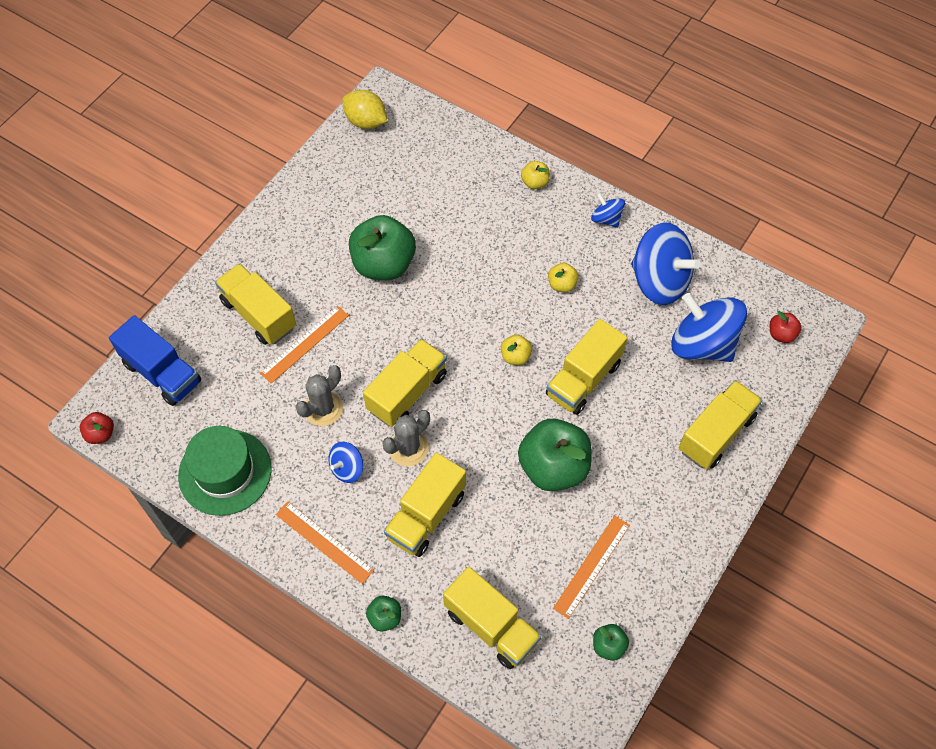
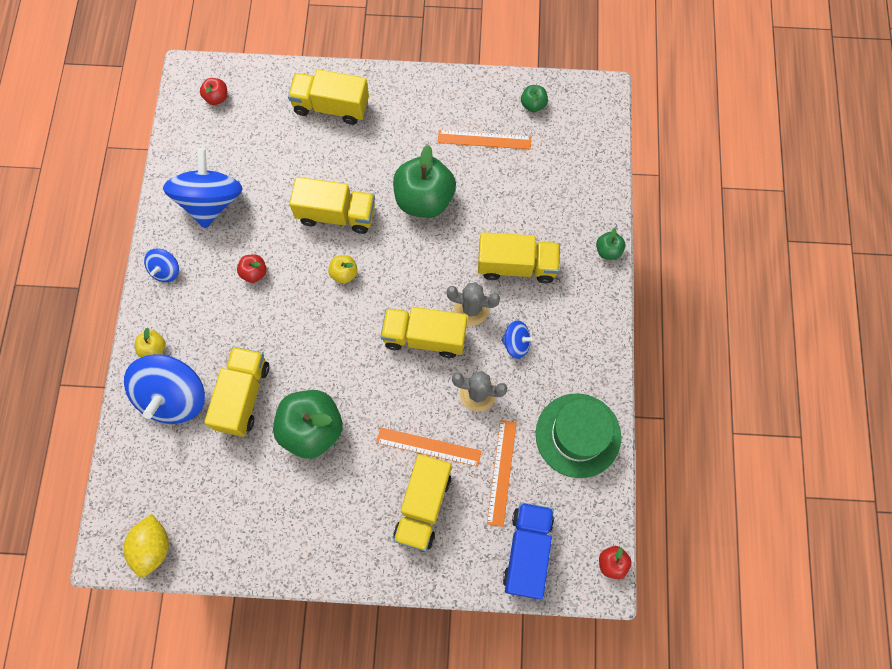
camera: 120 degrees left, 10 degrees up
(324, 542) = (583, 324): orange ruler -> orange ruler (501, 472)
(491, 626) = (568, 180): yellow truck -> yellow truck (243, 396)
(562, 284) = (254, 273): yellow apple -> red apple
(702, 344) = (256, 146): blue spinning top -> blue spinning top (174, 397)

